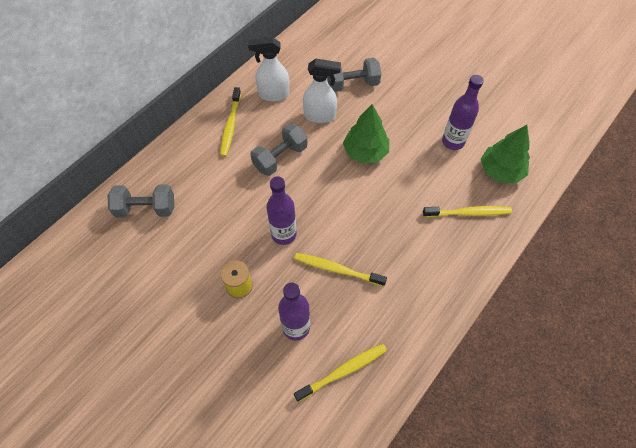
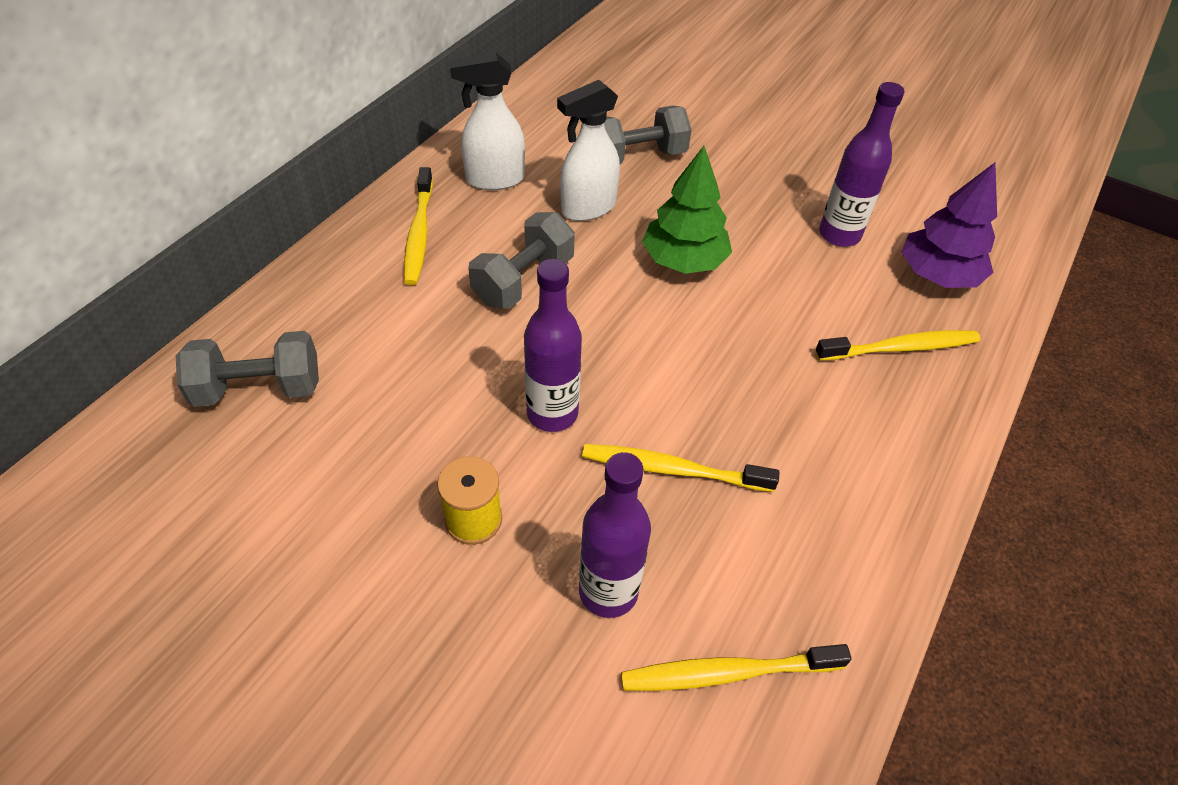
camera: 10 degrees left, 10 degrees down
(320, 116) = (587, 208): white spray bottle -> white spray bottle turned 150 degrees clockwise
(343, 371) = (727, 672): yellow toothbrush -> yellow toothbrush turned 150 degrees counterclockwise
(500, 171) = (937, 275): green tree -> purple tree

